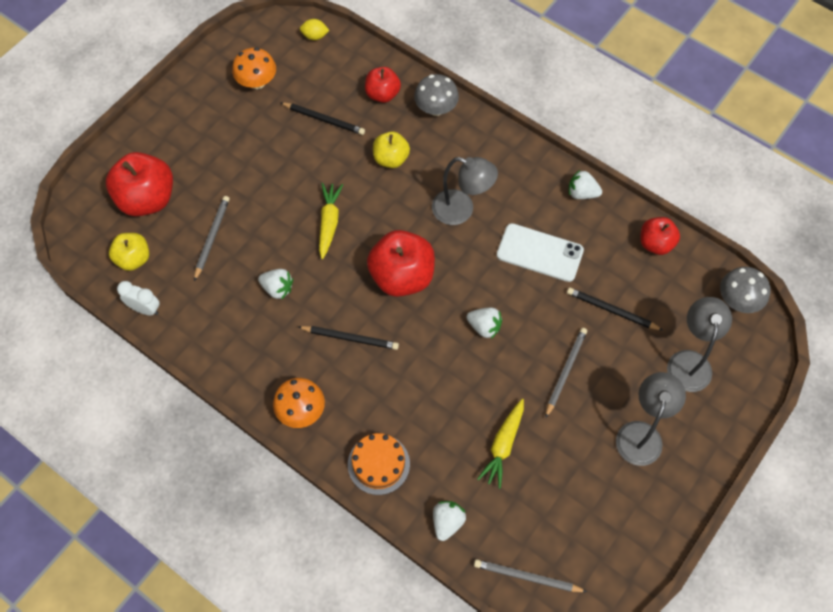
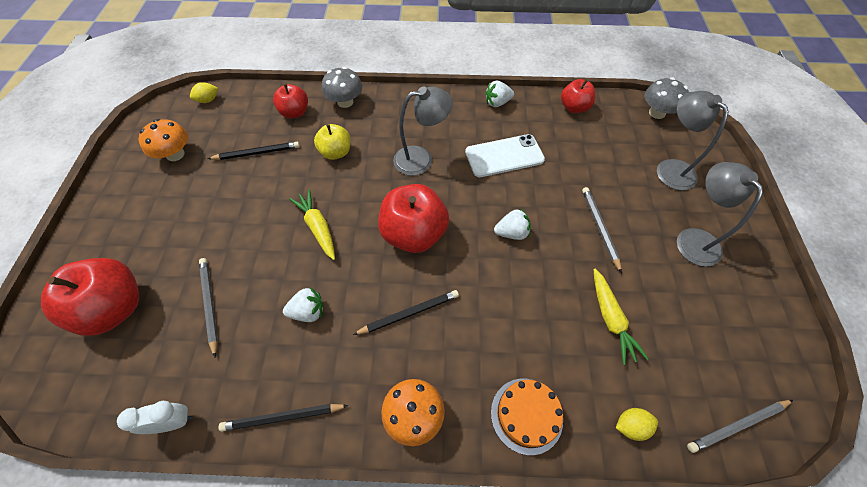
camera: 35 degrees left, 5 degrees down
(133, 259) = (131, 376): yellow apple -> none
(447, 522) = (631, 426): white strawberry -> yellow lemon
(612, 311) = (589, 166): black pencil -> black pencil (283, 417)

